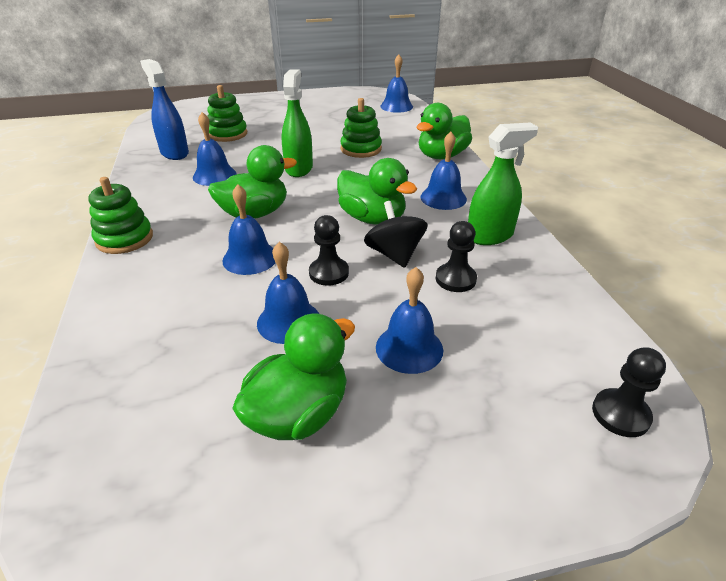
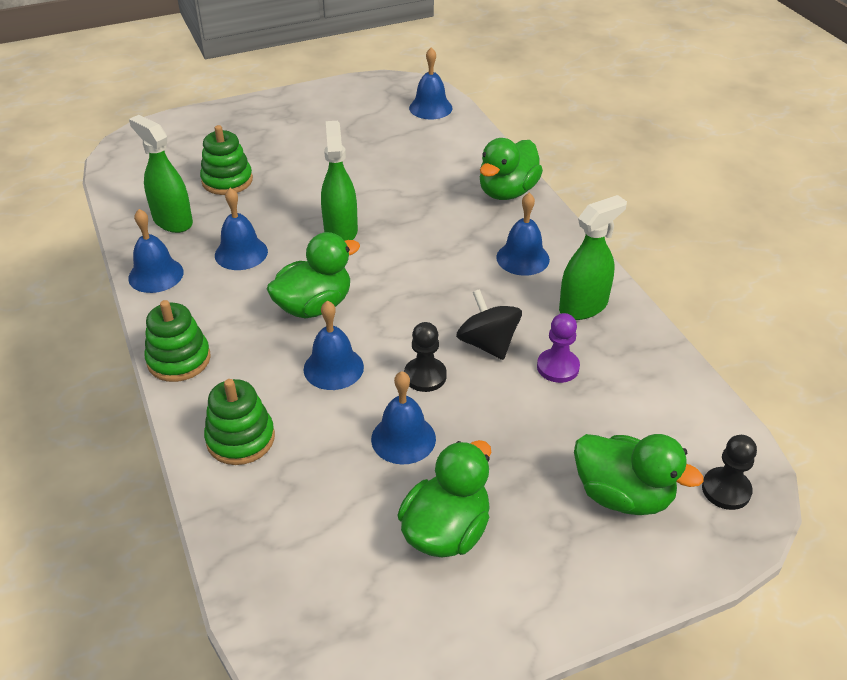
camera: 10 degrees left, 5 degrees up
(174, 153) = (172, 221): blue spray bottle -> green spray bottle
(361, 149) = (406, 190): green stacking toy -> green stacking toy (240, 439)
(372, 218) = (451, 297): green duck -> green duck (623, 495)
(409, 348) = (529, 452): blue bell -> blue bell (156, 275)
(455, 279) = (558, 367): black pawn -> purple pawn

